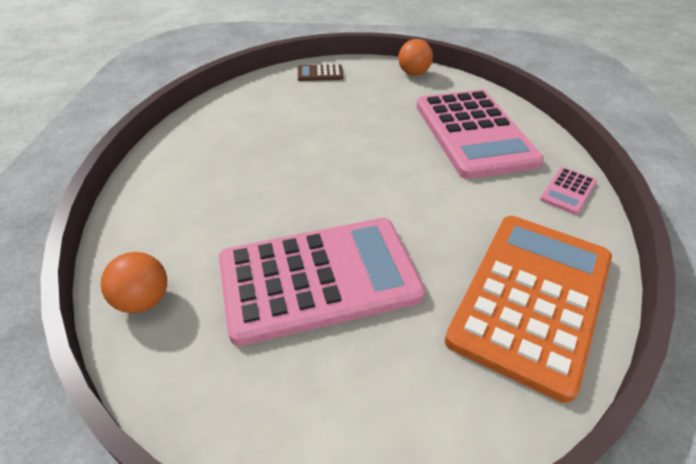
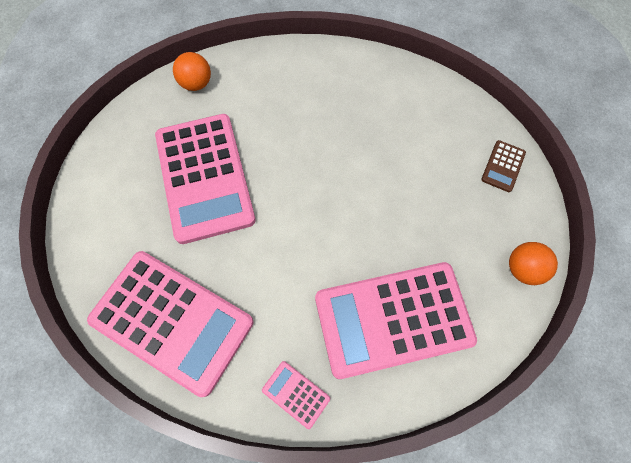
camera: 90 degrees right, 25 degrees up
(320, 74) = (503, 166): brown calculator -> brown calculator turned 150 degrees counterclockwise
(531, 298) = (172, 320): orange calculator -> pink calculator

